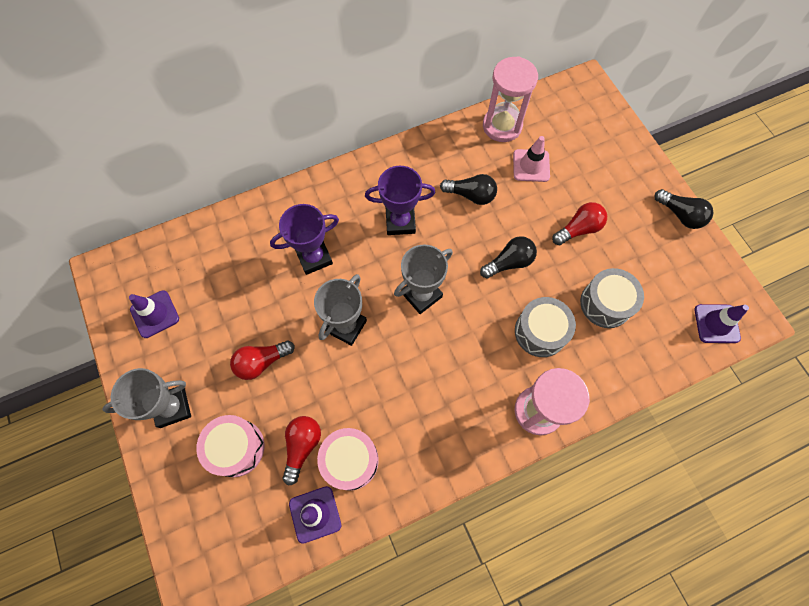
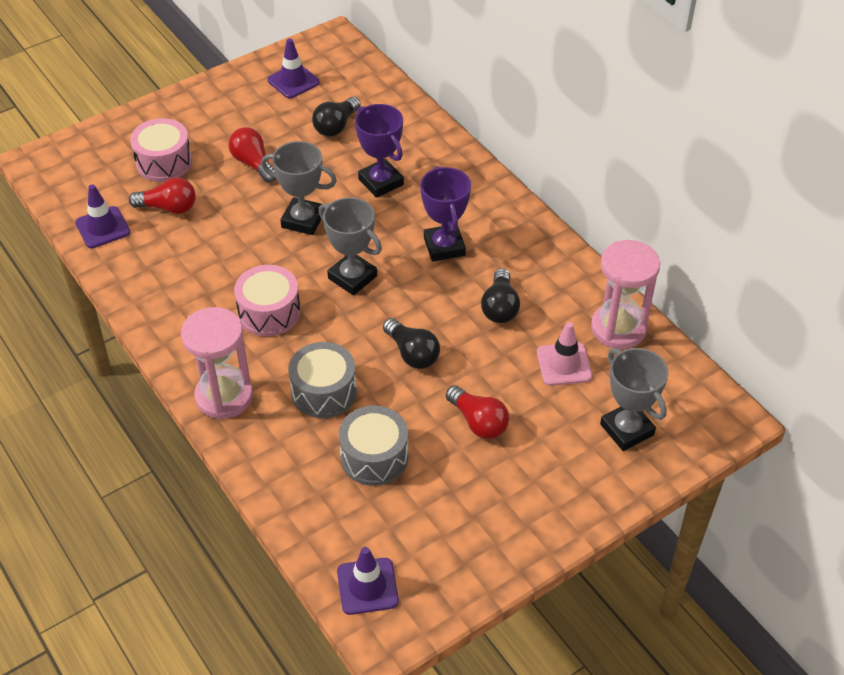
camera: 80 degrees right, 20 degrees down
(172, 407) = (200, 112): grey trophy -> grey trophy (627, 429)
(350, 460) = (156, 245): pink drum -> pink drum (269, 312)
(680, 215) = (533, 541): black light bulb -> black light bulb (336, 126)

